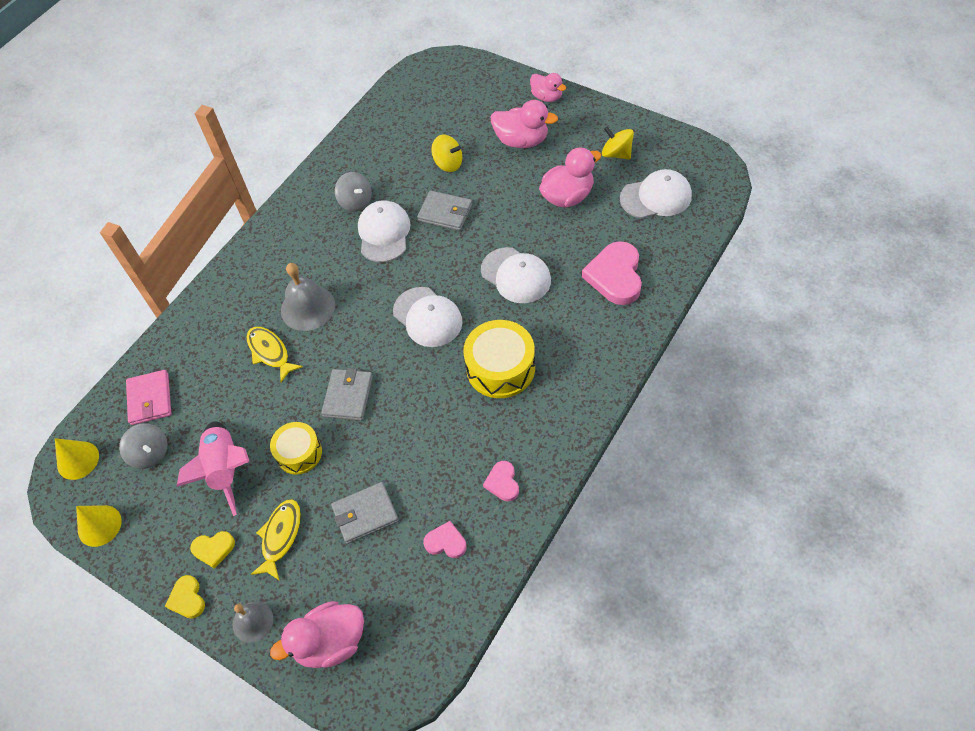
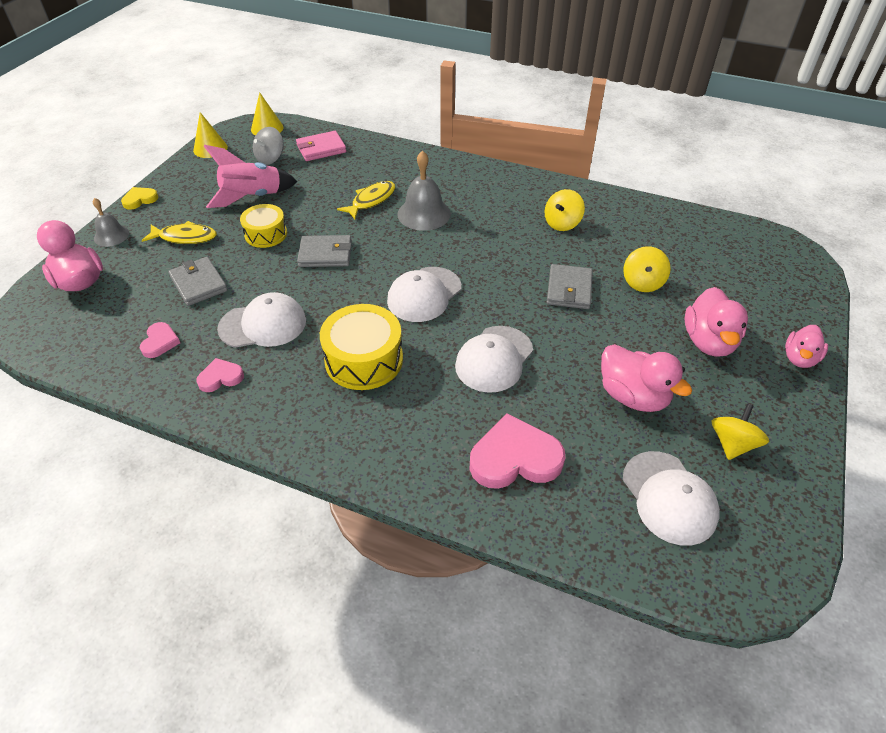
camera: 75 degrees right, 10 degrees down
(213, 549) = (180, 204): yellow heart -> none
(356, 202) = (562, 223): grey spinning top -> yellow spinning top
(384, 233) = (527, 248): white cap -> white cap (263, 325)

